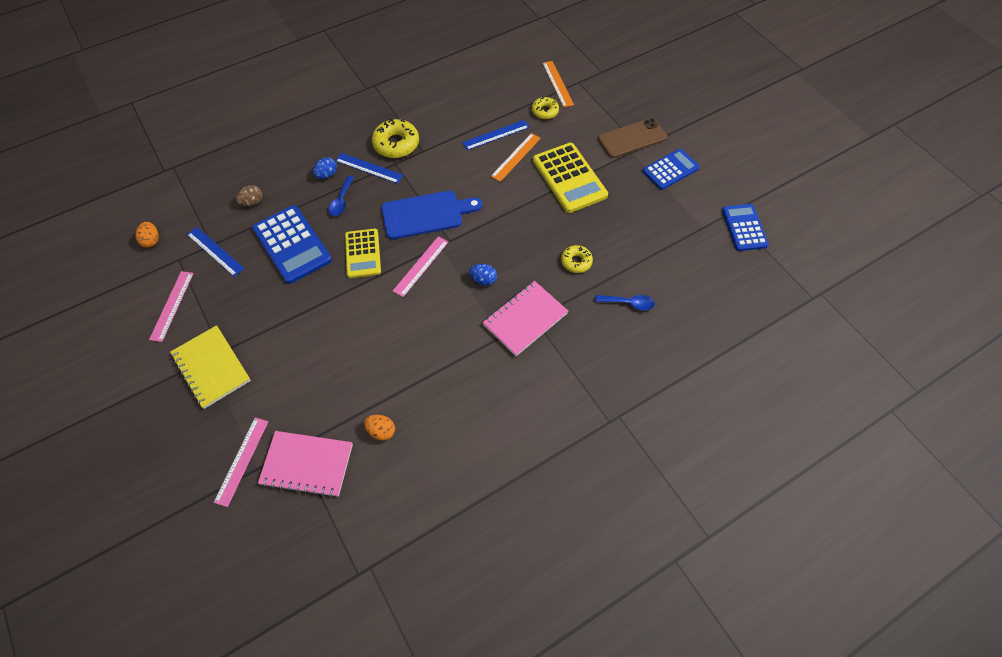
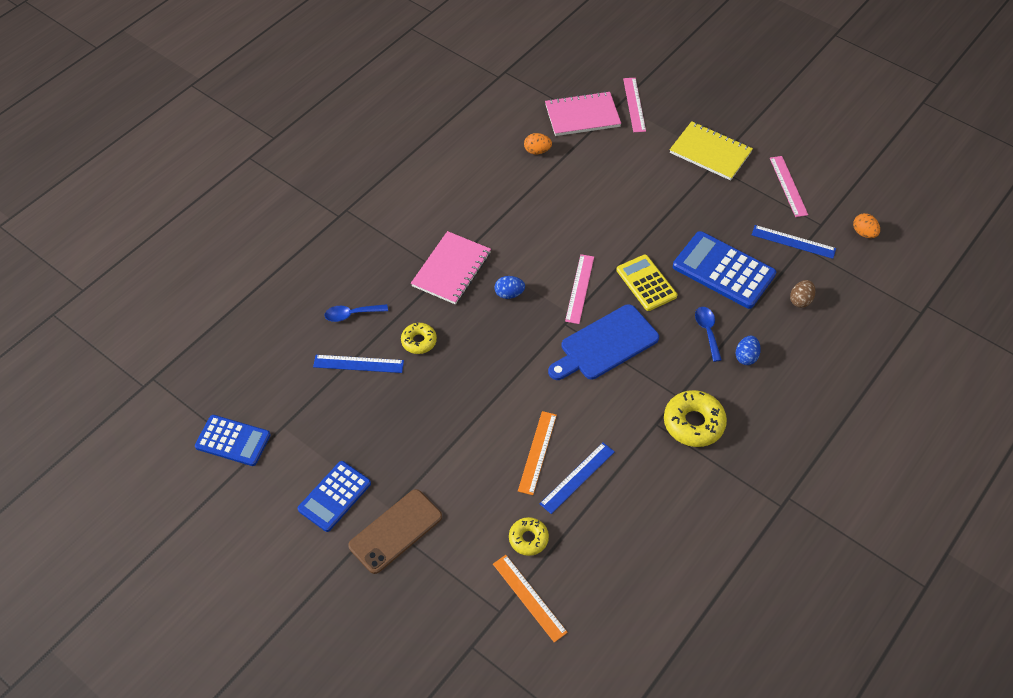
camera: 160 degrees right, 5 degrees down
(369, 168) = (704, 380): blue ruler -> blue ruler (358, 364)
(569, 178) = (460, 443): yellow calculator -> none
(744, 228) = (233, 440): blue calculator -> blue calculator turned 45 degrees counterclockwise

